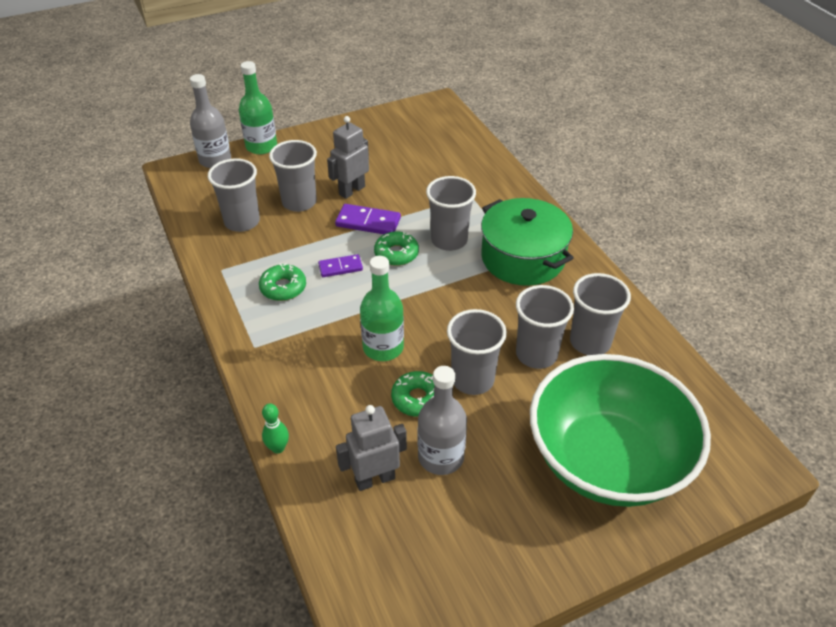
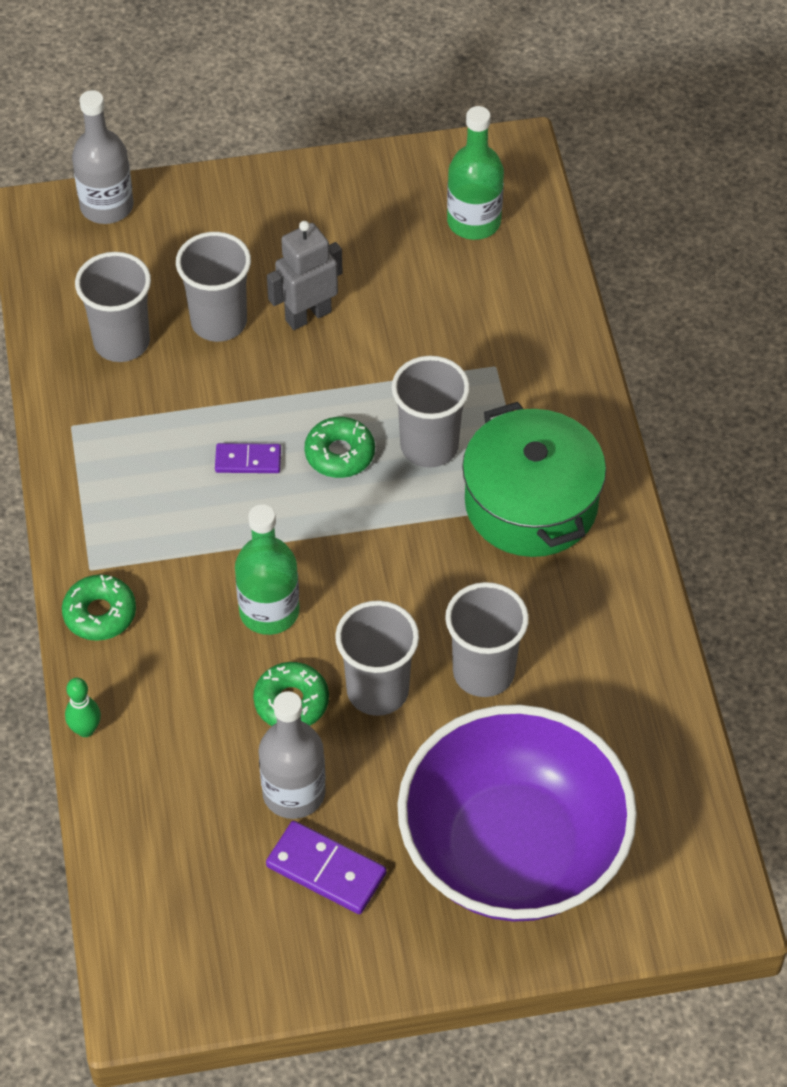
camera: 15 degrees right, 10 degrees up
(261, 146) = (187, 191): green bottle -> green bottle (474, 221)
(283, 288) = (154, 478): green donut -> green donut (100, 613)
(368, 222) = (315, 384): purple domino -> purple domino (326, 870)
(374, 479) = (198, 802): grey robot -> none
(590, 342) = (570, 670): grey cup -> none
(607, 460) = (513, 850): green bowl -> purple bowl

